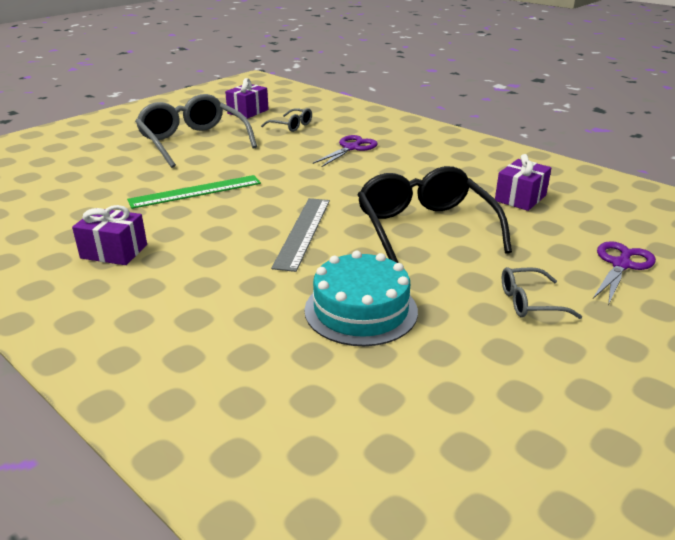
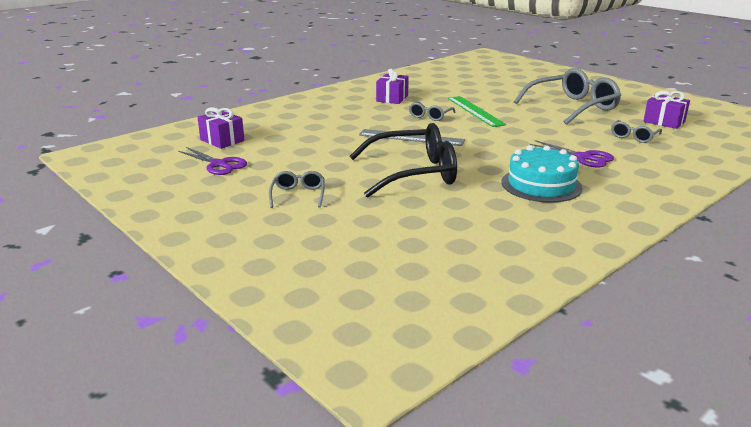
camera: 95 degrees right, 5 degrees down
(213, 220) = (430, 116): none -> grey glasses
(361, 310) = (310, 149): turquoise cake -> turquoise cake (541, 185)
(520, 198) = (475, 218): purple gift -> purple gift (222, 140)
(621, 265) = (338, 240): purple scissors -> purple scissors (219, 164)

